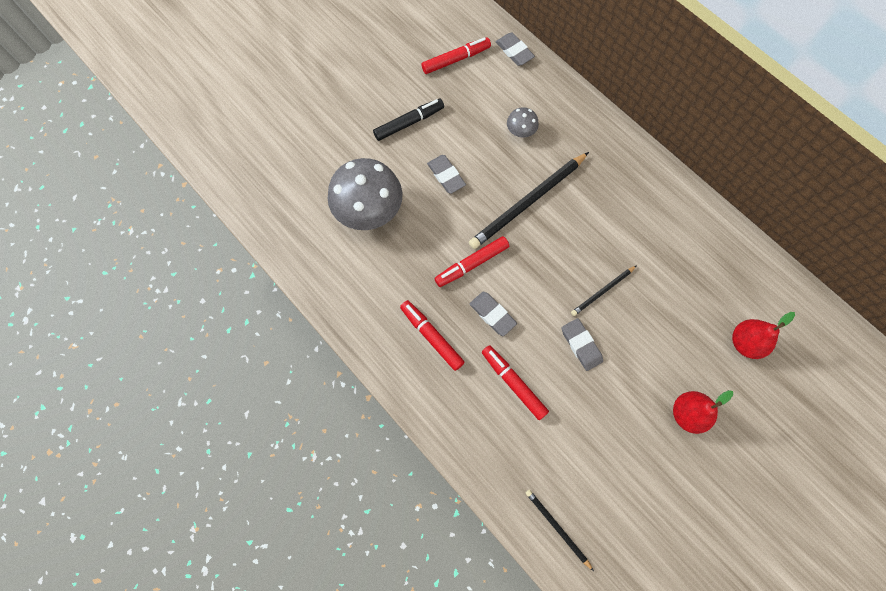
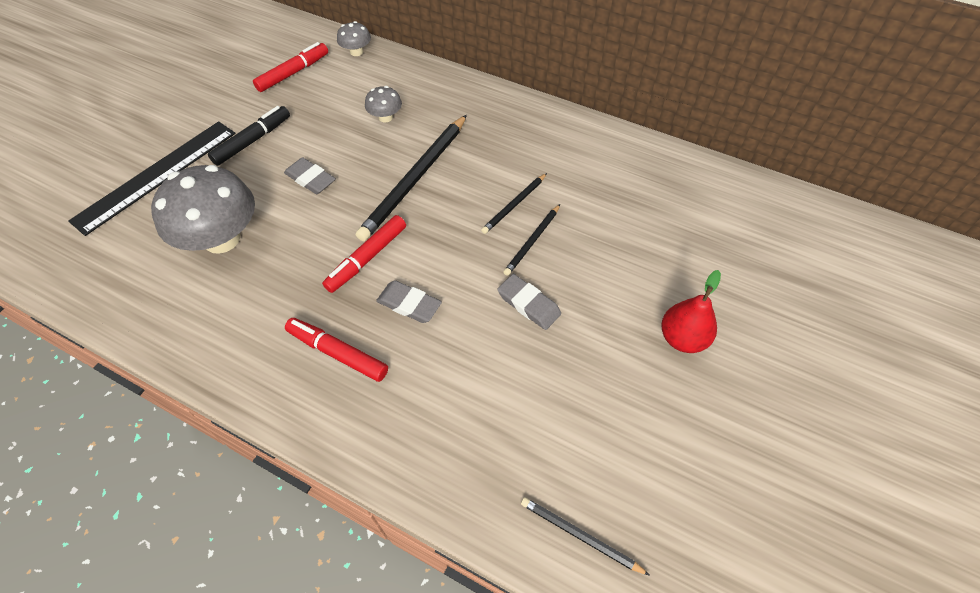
camera: 20 degrees left, 15 degrees down
(331, 134) = (156, 175): none -> black ruler
(513, 383) = (460, 373): red marker -> none
(514, 51) = (356, 52): grey eraser -> grey mushroom
(599, 253) = (514, 205): none -> black pencil
(745, 343) = (710, 244): red pear -> none

